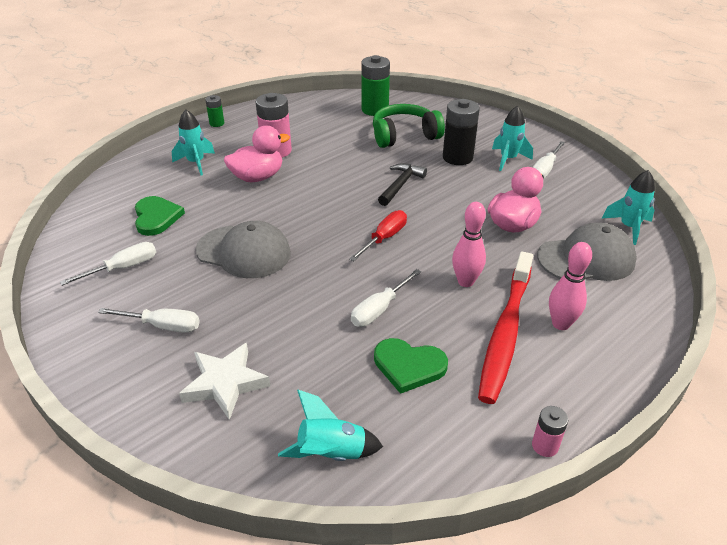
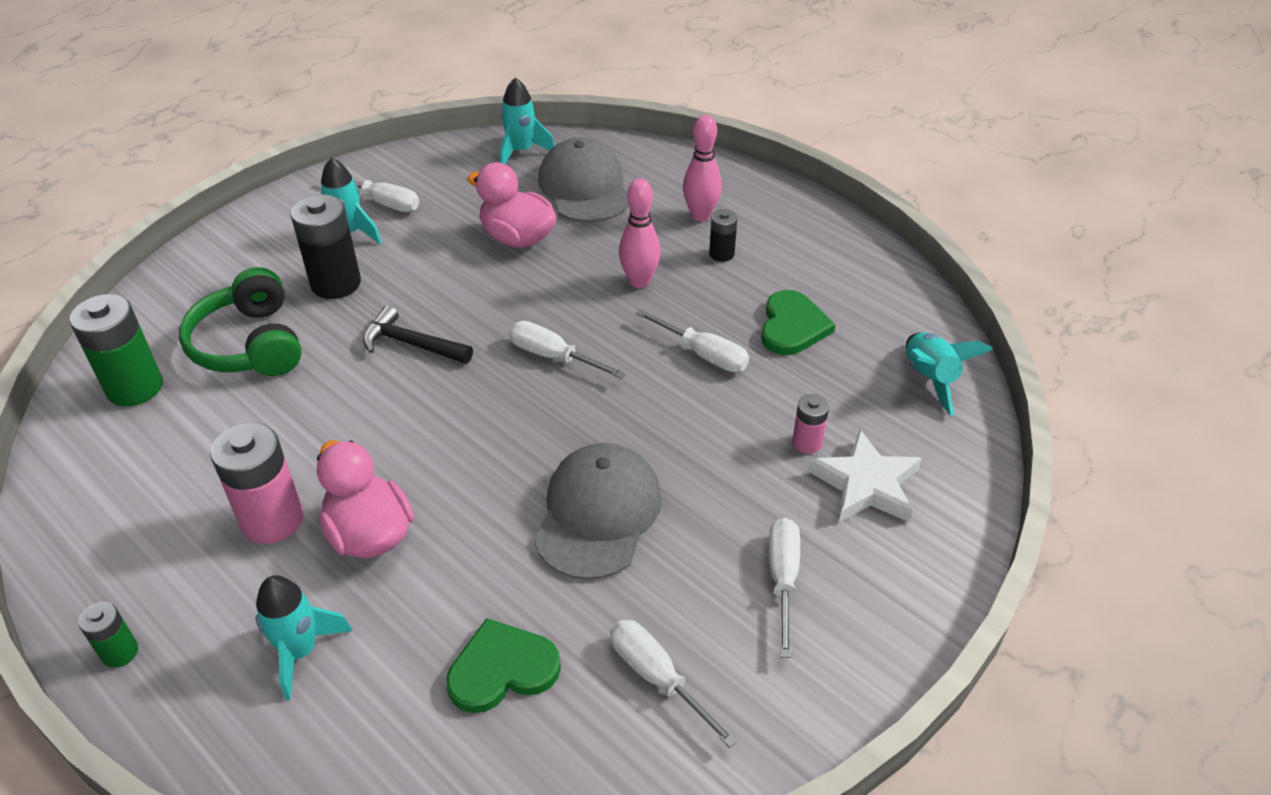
camera: 95 degrees left, 5 degrees up
(384, 238) = (553, 356): red screwdriver -> white screwdriver
(505, 332) = (721, 254): red toothbrush -> black battery
(545, 446) = (866, 238): pink battery -> pink battery (807, 442)

